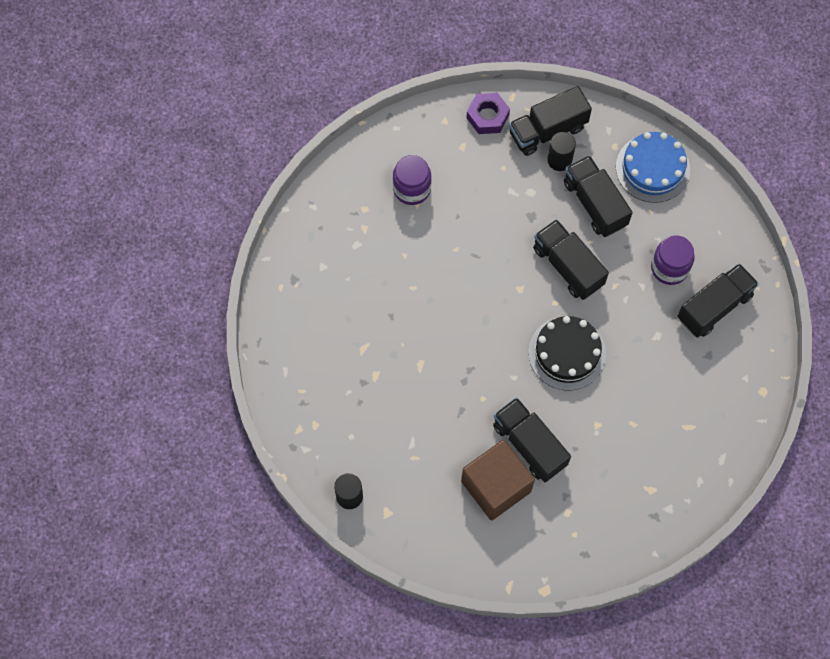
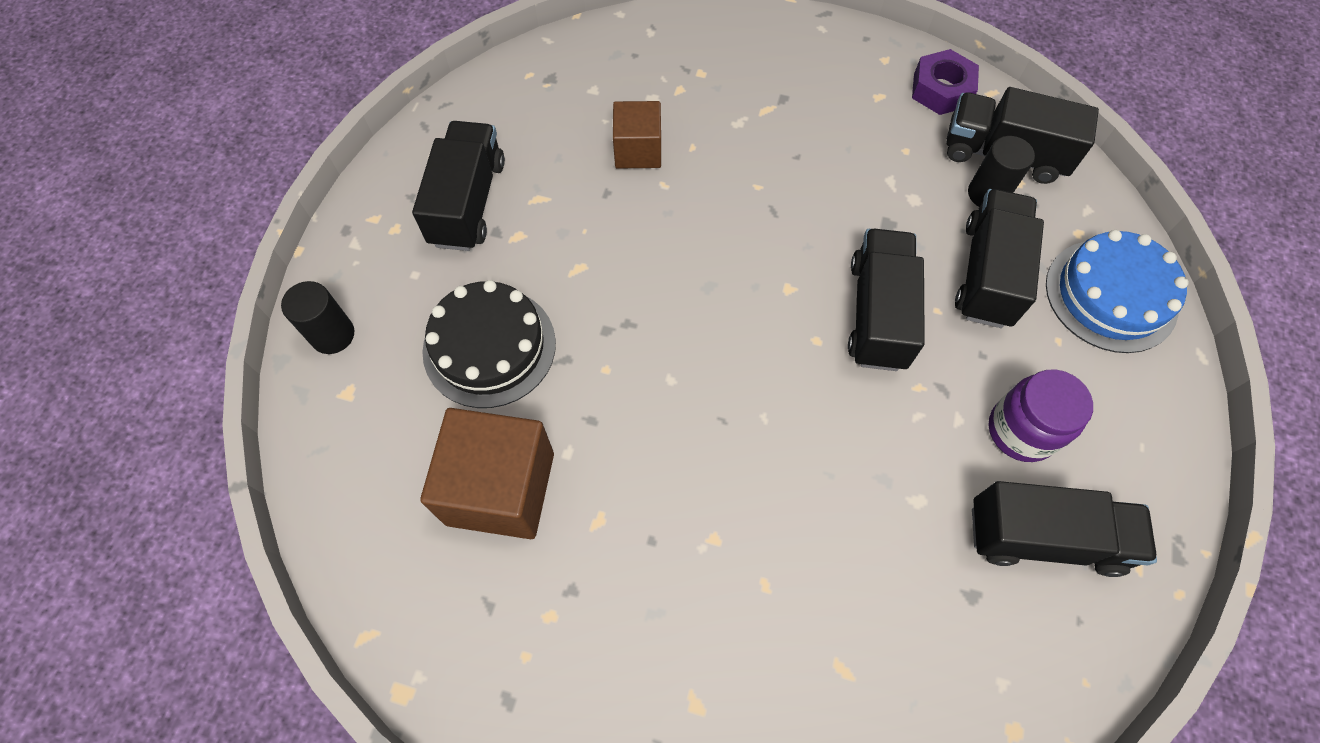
camera: 45 degrees right, 5 degrees down
(381, 280) = (638, 150): none -> brown cube
(412, 189) = (774, 93): purple jar -> none
(529, 445) = (599, 478): black truck -> black truck (468, 202)
(567, 353) = (769, 412): black cake -> black cake (489, 347)

